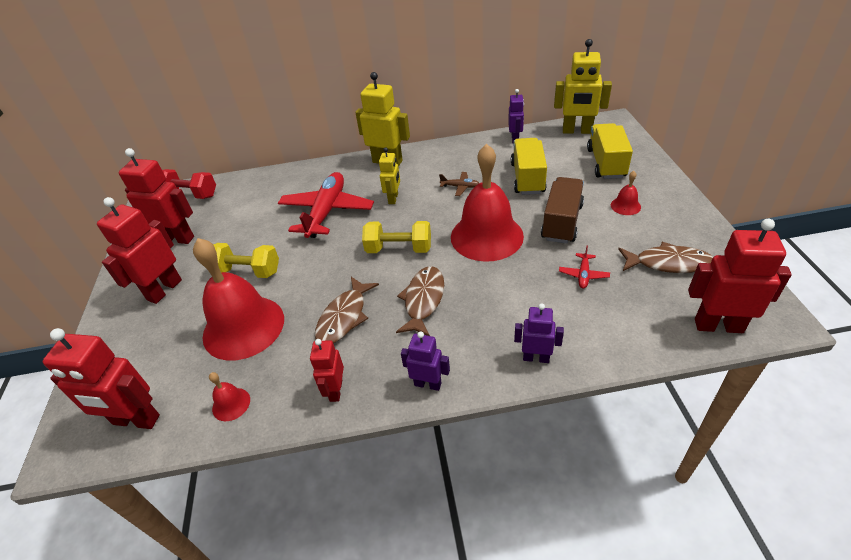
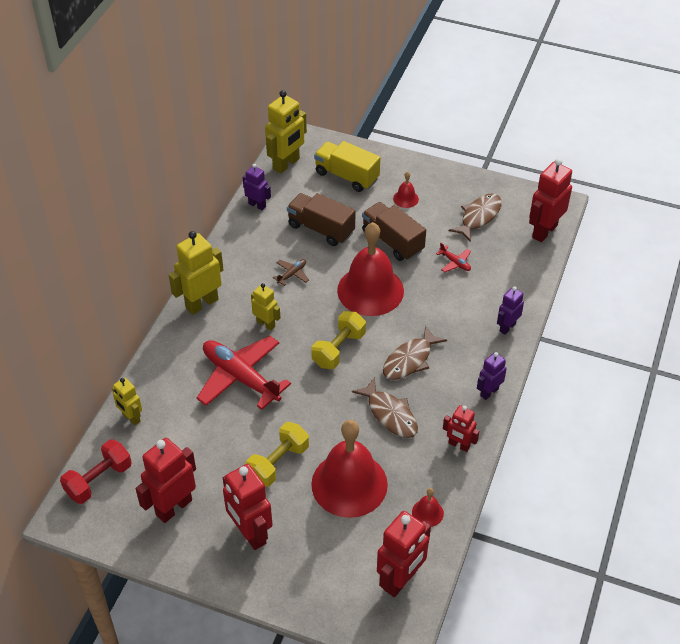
camera: 65 degrees left, 5 degrees up
(254, 182) = (131, 418): none -> yellow robot
(423, 300) = (410, 360): brown fish -> brown fish turned 90 degrees counterclockwise
(527, 178) = (321, 229): yellow truck -> brown truck

